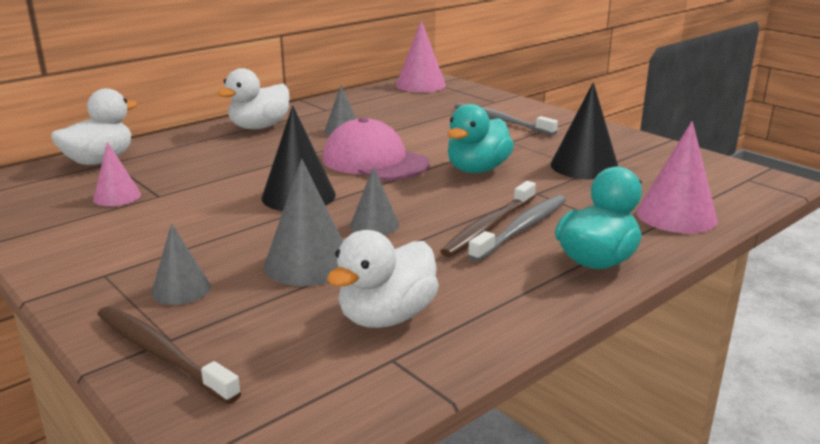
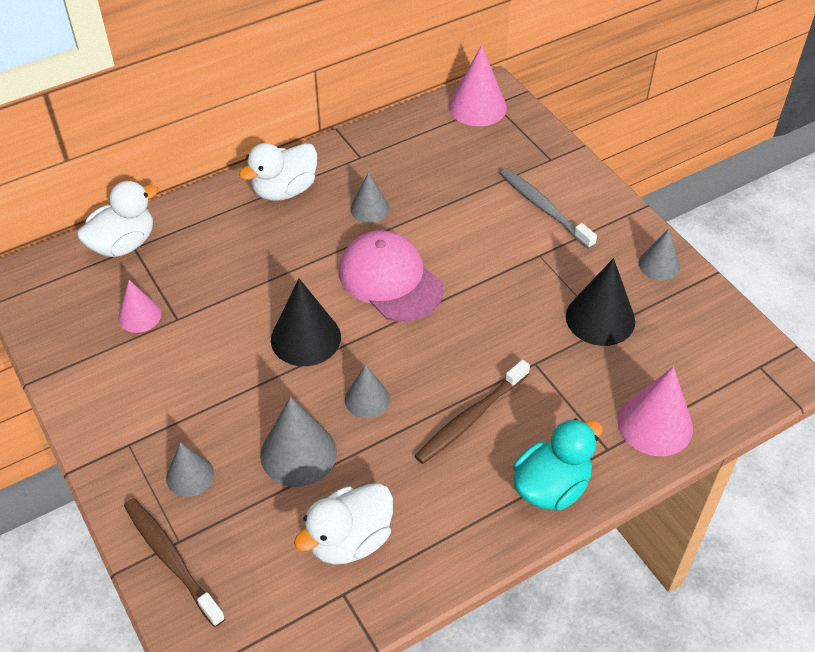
camera: 10 degrees right, 25 degrees up
(477, 169) = (489, 310): turquoise duck -> none
(522, 228) = (501, 425): grey toothbrush -> none
(619, 139) = (659, 265): none -> grey cone

